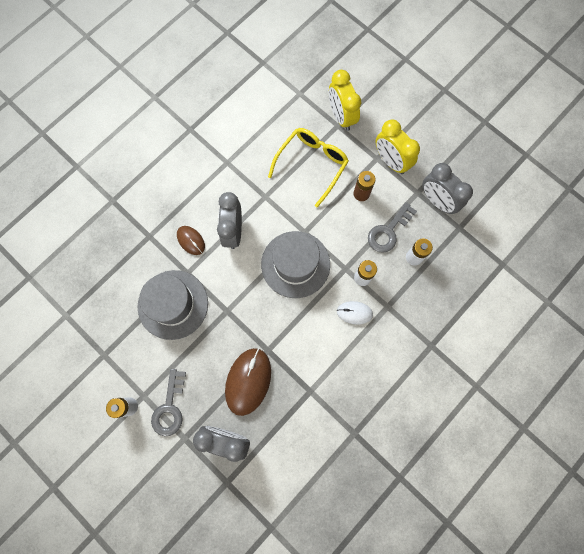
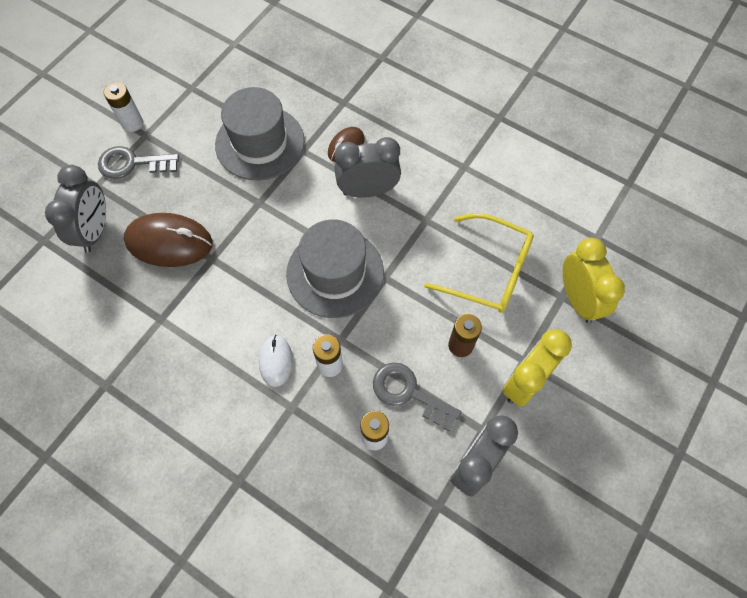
camera: 80 degrees right, 10 degrees down
(341, 116) = (578, 299): yellow clock -> yellow clock turned 105 degrees clockwise

